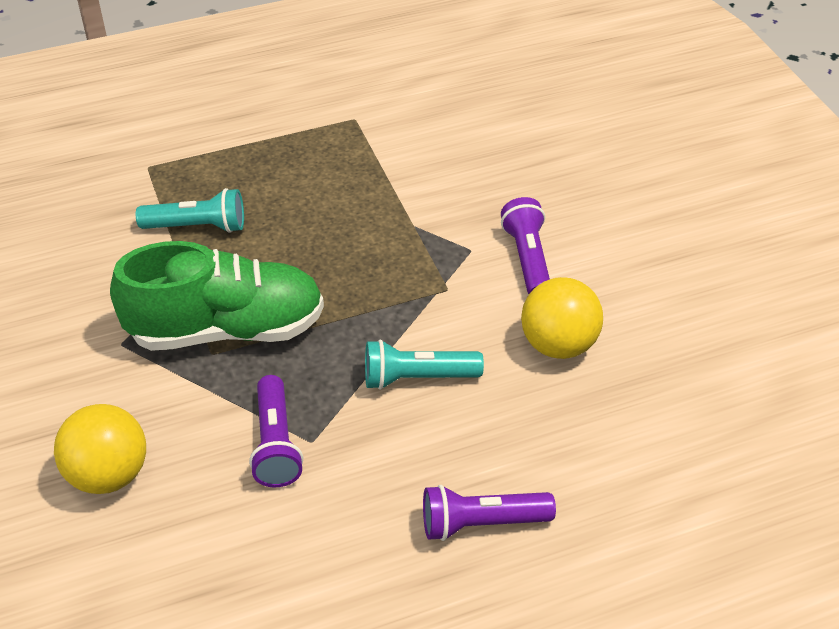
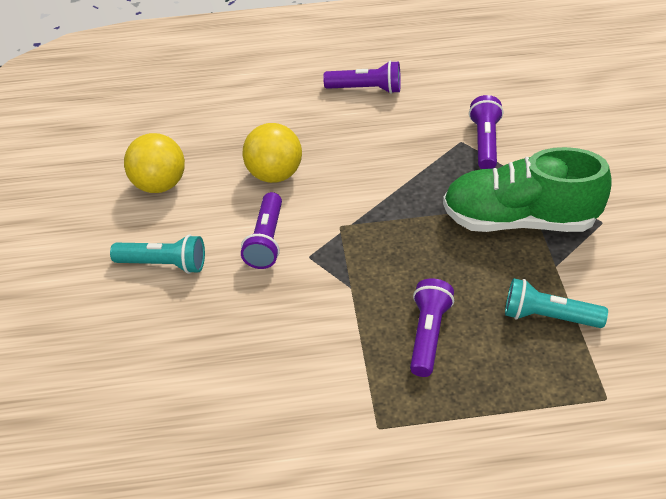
camera: 165 degrees left, 0 degrees up
(109, 474) = (595, 140): yellow ball -> yellow ball (159, 185)
(322, 193) = (428, 335): none -> purple flashlight
(417, 378) = (382, 167): turquoise flashlight -> turquoise flashlight (164, 264)

